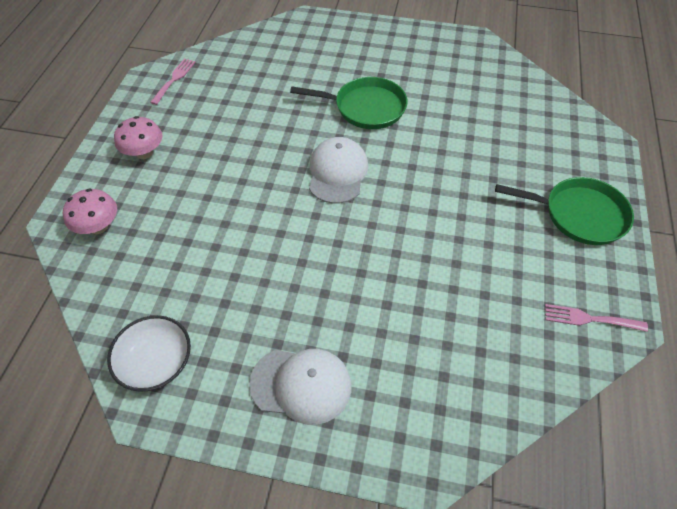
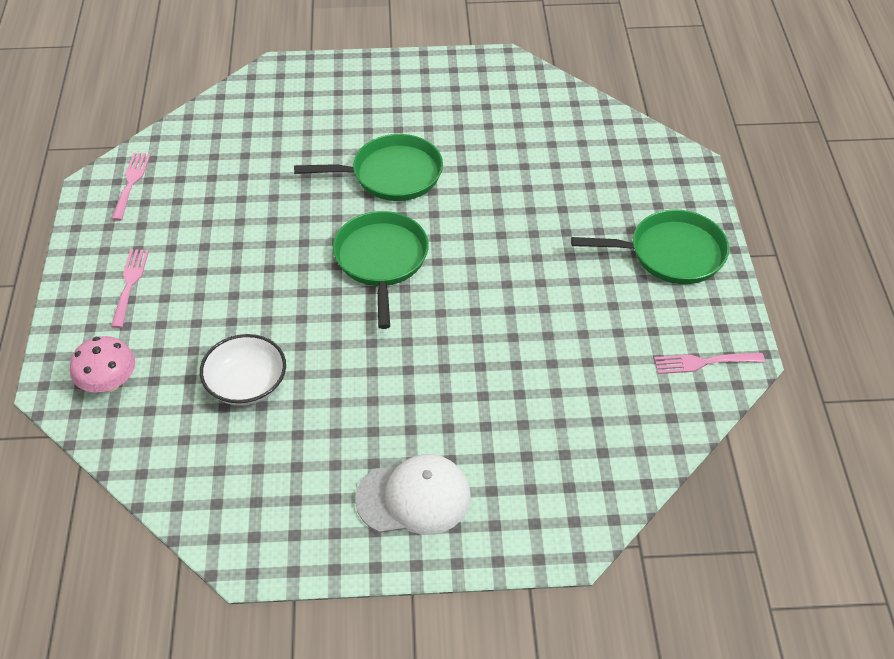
camera: 15 degrees left, 5 degrees down
(144, 153) = (130, 284): pink mushroom -> pink fork
(156, 362) = (242, 513): white bowl -> white bowl (246, 384)
(337, 172) = (381, 260): white cap -> green pan

